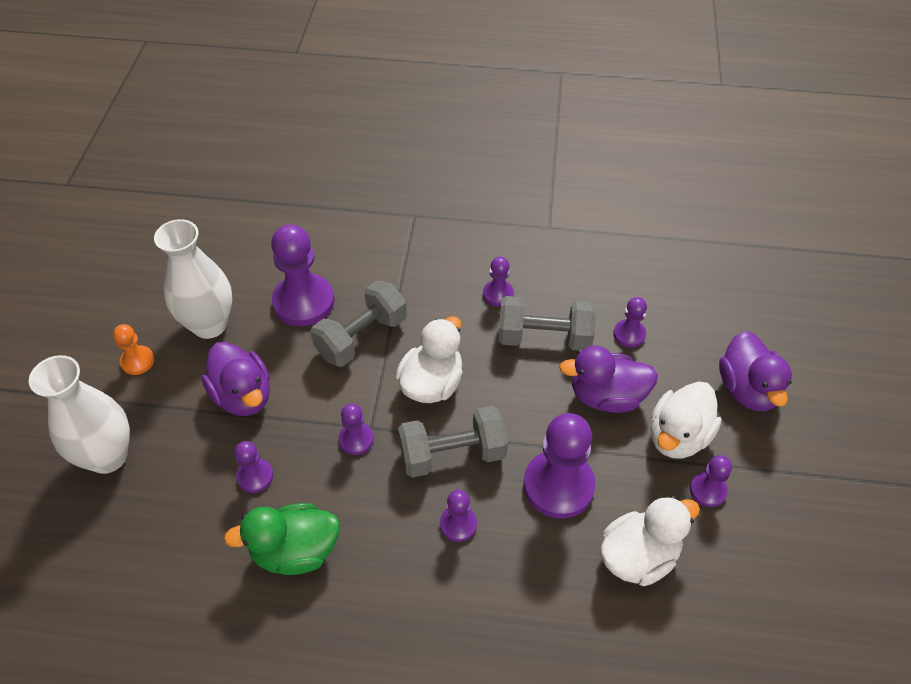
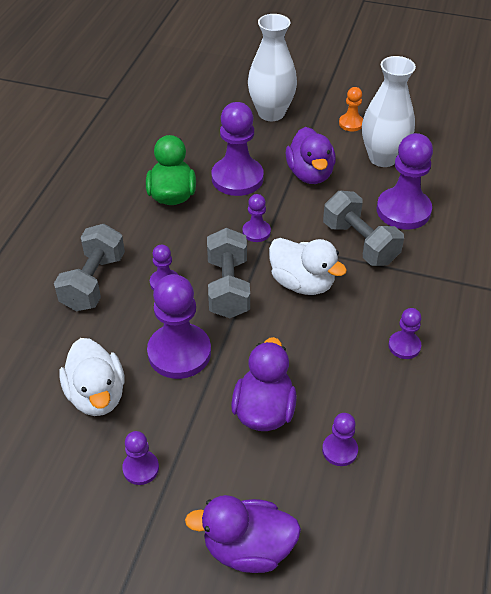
camera: 100 degrees right, 5 degrees down
(243, 396) = (310, 174): purple duck -> purple duck turned 75 degrees counterclockwise
(255, 476) = (237, 178): purple pawn -> purple pawn, size x1.96
(544, 338) = (344, 373): grey dumbbell -> grey dumbbell (93, 282)
(678, 436) = (205, 460): white duck -> none

